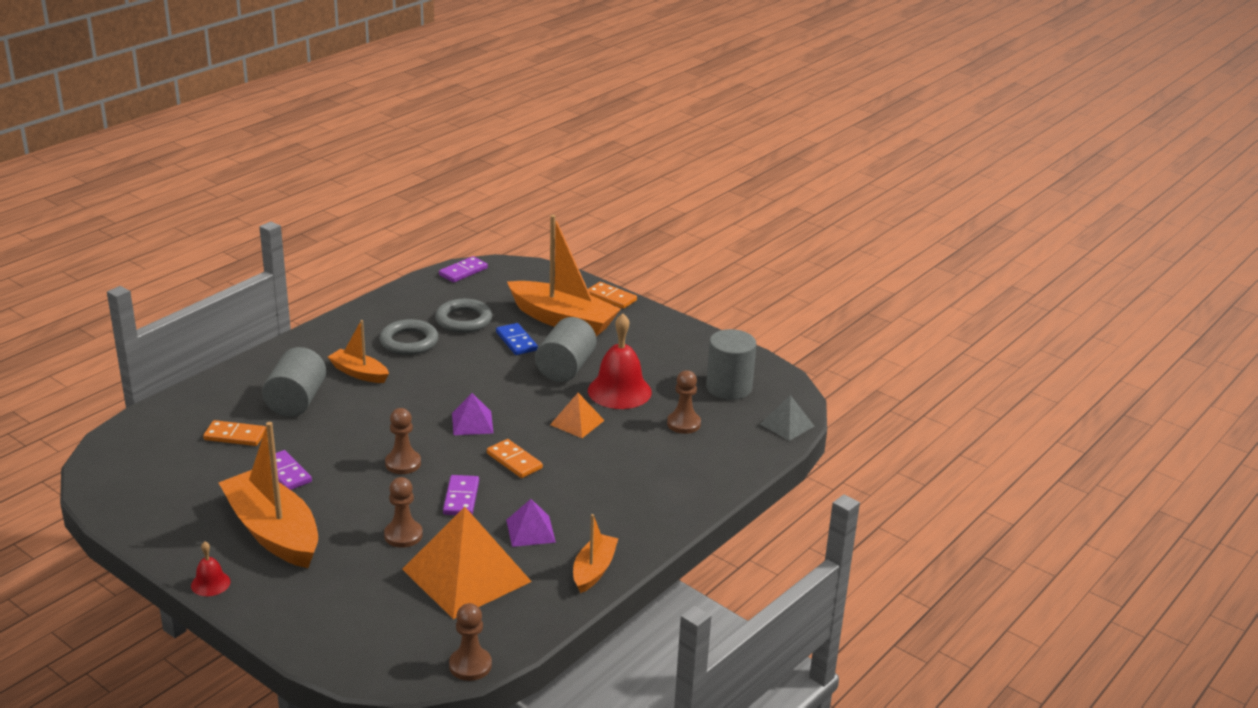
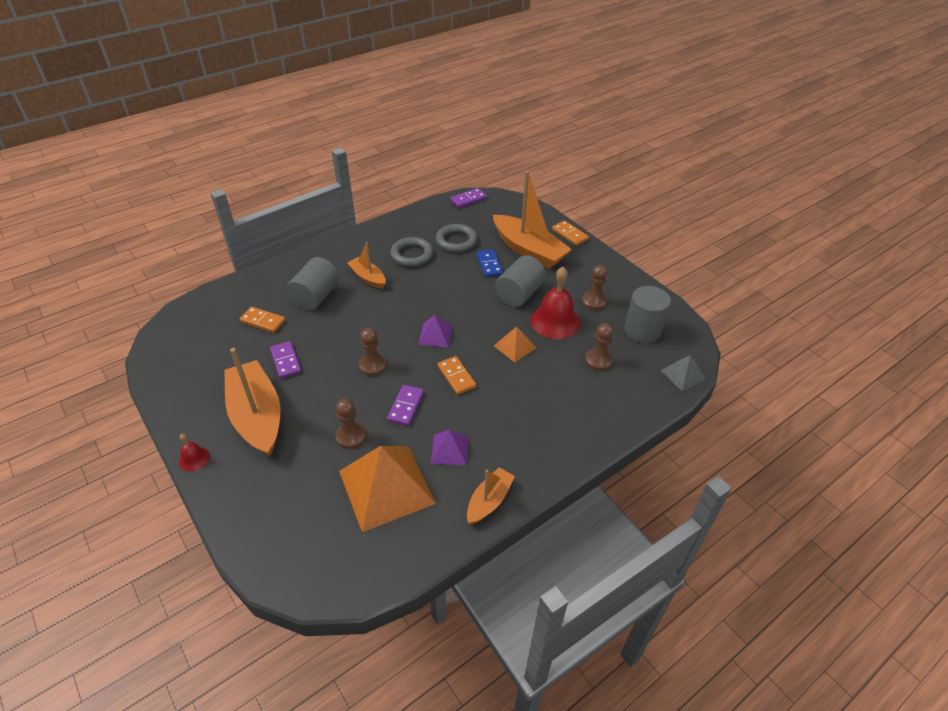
camera: 15 degrees right, 15 degrees up
(470, 665) = (360, 587): brown pawn -> brown pawn (594, 301)

